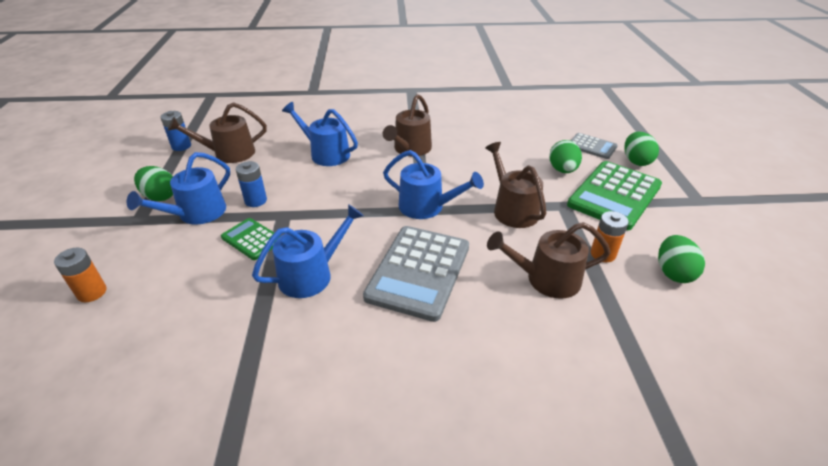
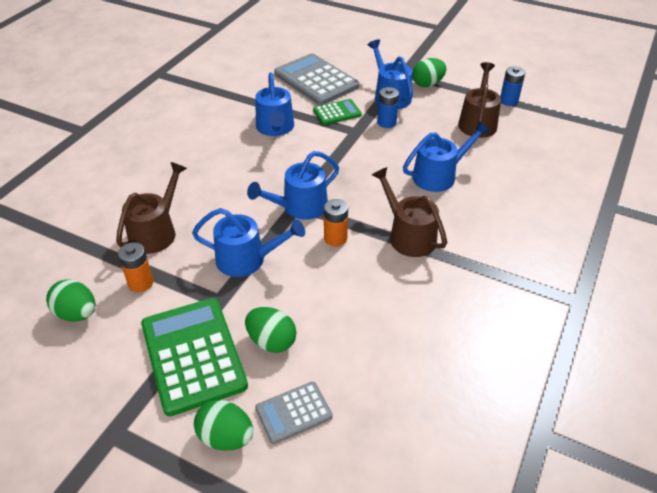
camera: 120 degrees right, 5 degrees up
(92, 292) = (336, 55): orange battery -> orange battery (335, 238)
(419, 272) = (230, 173): grey calculator -> grey calculator (316, 80)
(513, 209) = (247, 259): brown watering can -> blue watering can

